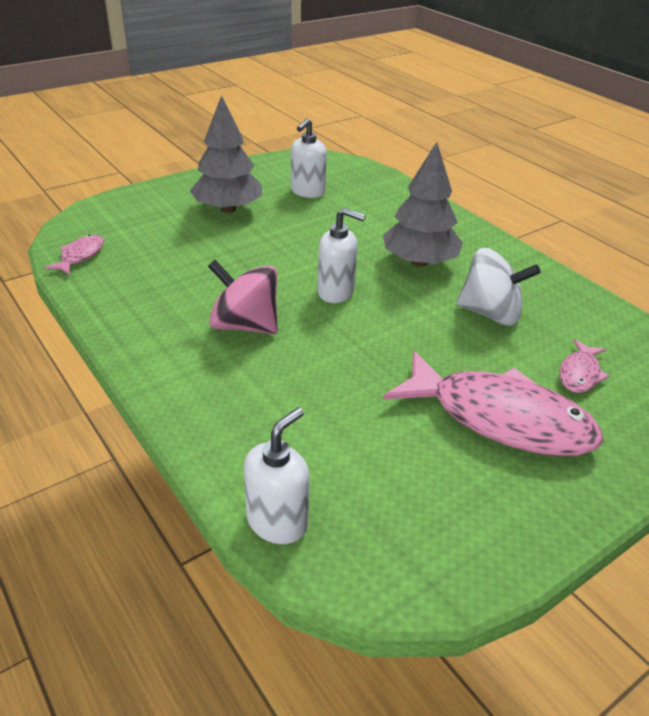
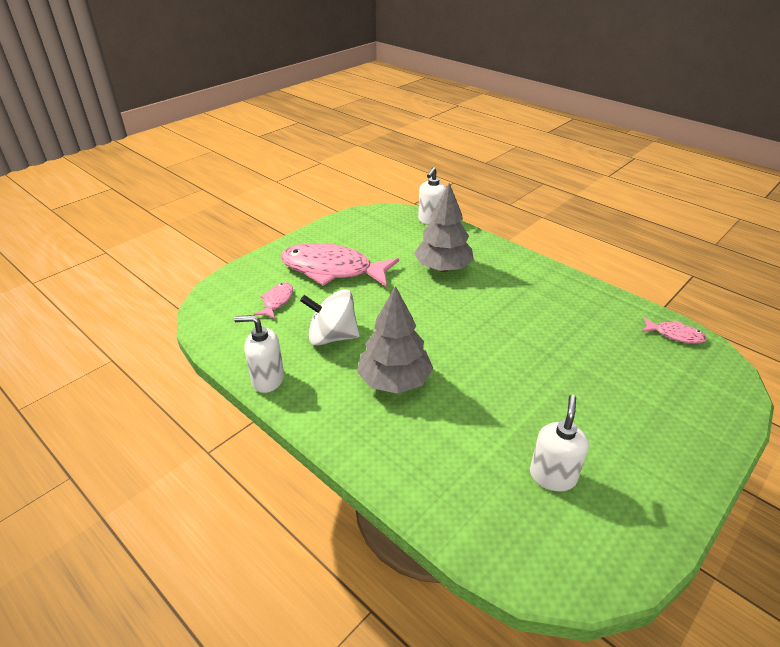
camera: 170 degrees right, 0 degrees up
(80, 256) = (675, 335): pink fish -> pink fish turned 75 degrees counterclockwise
(228, 209) = (615, 421): grey tree -> grey tree (443, 268)
(245, 325) = (504, 299): pink spinning top -> none
(336, 292) = (455, 335): white soap dispenser -> white soap dispenser (267, 380)

